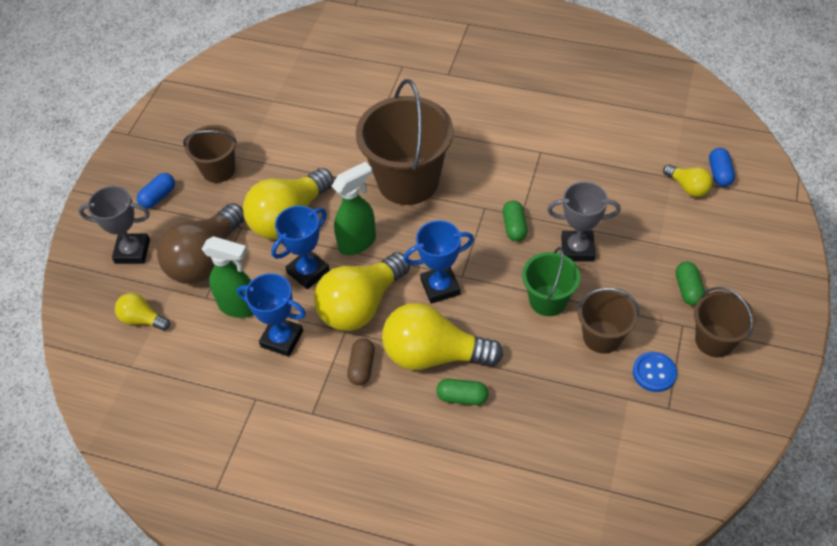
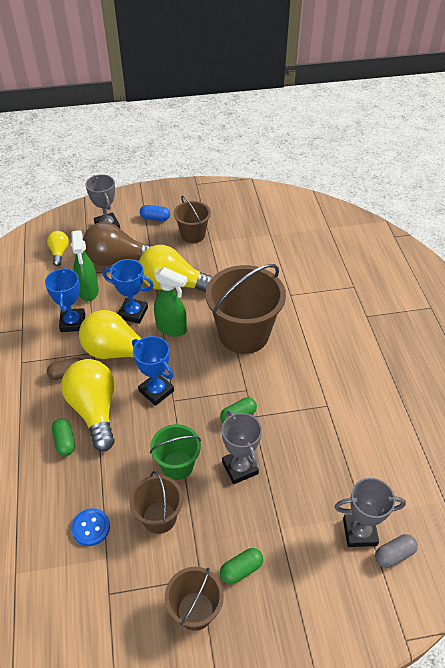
camera: 60 degrees right, 5 degrees down
(654, 373) = (140, 570): blue button -> blue button (91, 527)
(688, 187) = (359, 532): yellow light bulb -> grey trophy
(719, 173) = (394, 555): blue capsule -> grey capsule

